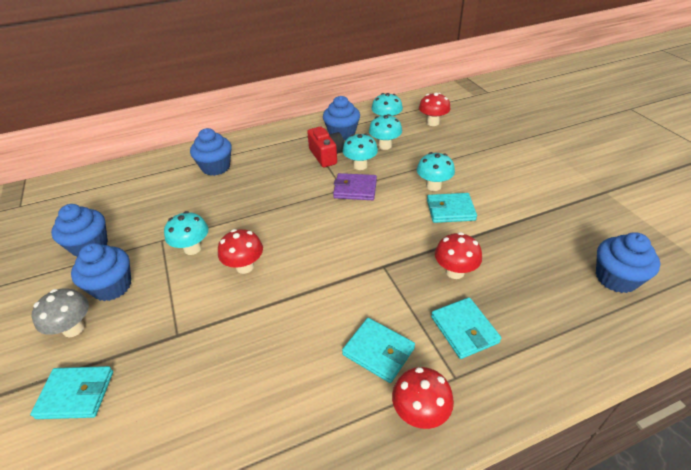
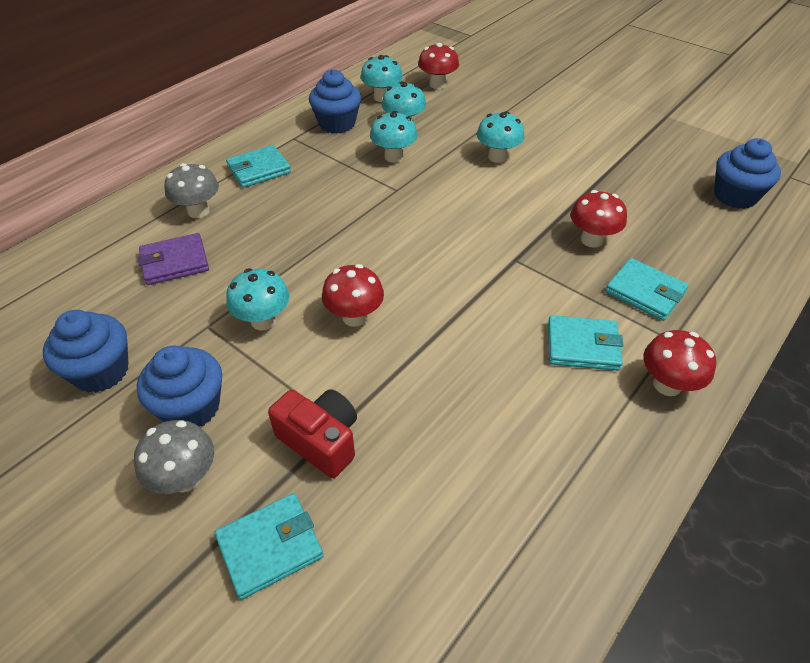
camera: 30 degrees left, 5 degrees up
(216, 167) = (198, 211): blue cupcake -> grey mushroom
(326, 155) = (341, 156): red camera -> red camera (320, 441)
(355, 189) = (411, 186): purple wallet -> purple wallet (175, 262)
(450, 210) = (536, 178): turquoise wallet -> turquoise wallet (259, 169)

